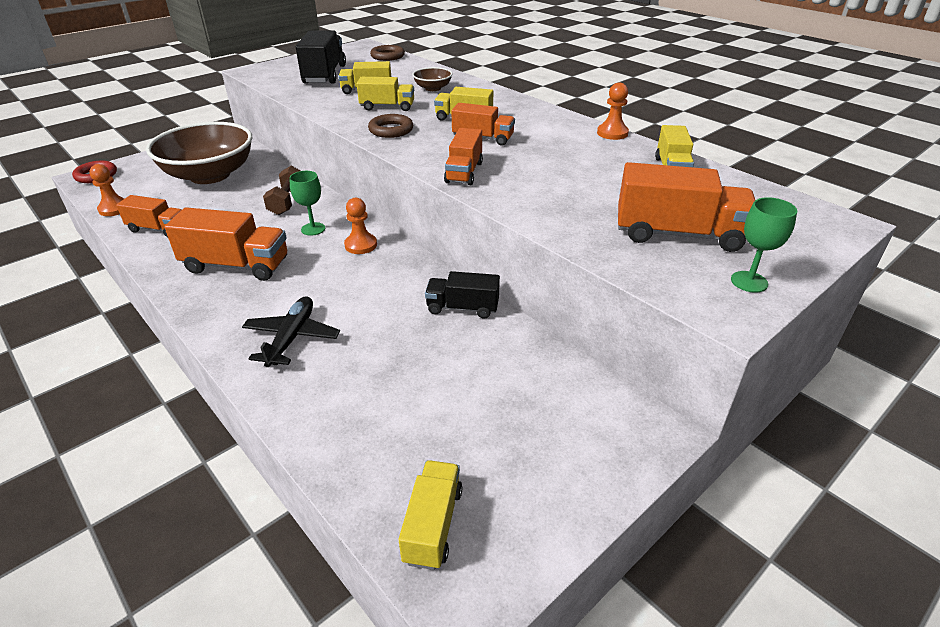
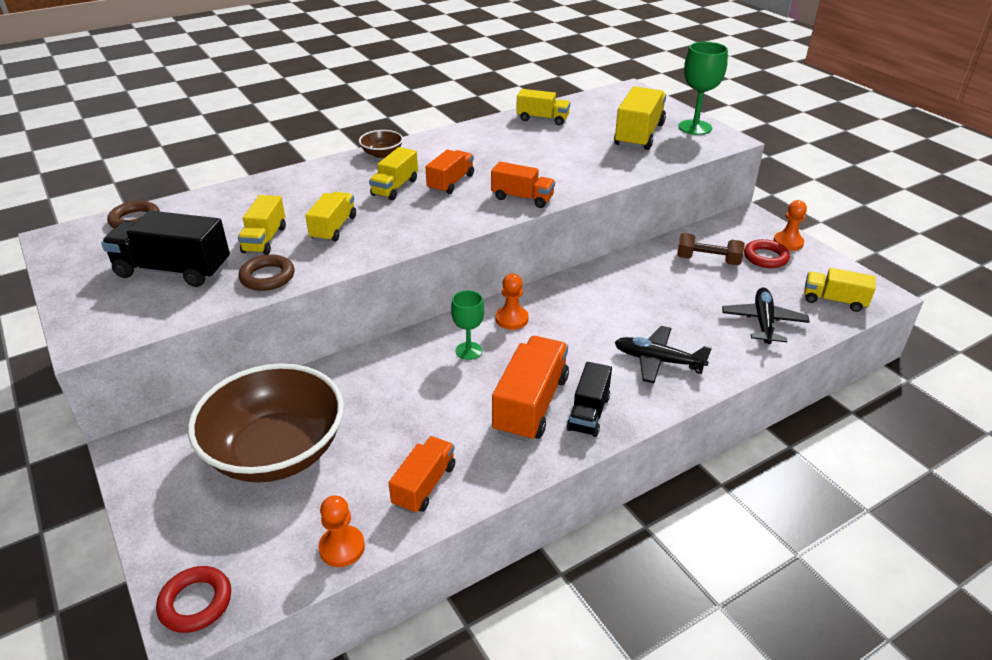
camera: 80 degrees left, 0 degrees up
(287, 201) = (394, 372): brown dumbbell -> brown dumbbell (708, 260)
(368, 431) = (763, 322): none -> black plane
(391, 130) = (405, 229): brown ring -> brown ring (267, 277)
(433, 88) = (291, 197): brown bowl -> brown bowl (382, 154)
(462, 308) = (623, 270): black truck -> black truck (588, 413)
(538, 444) = (765, 257): none -> red ring
(612, 133) = (466, 128): orange pawn -> orange pawn (788, 242)
(678, 234) = (639, 135): orange truck -> yellow truck
(749, 282) = (695, 127): green goblet -> green goblet, size x1.57

